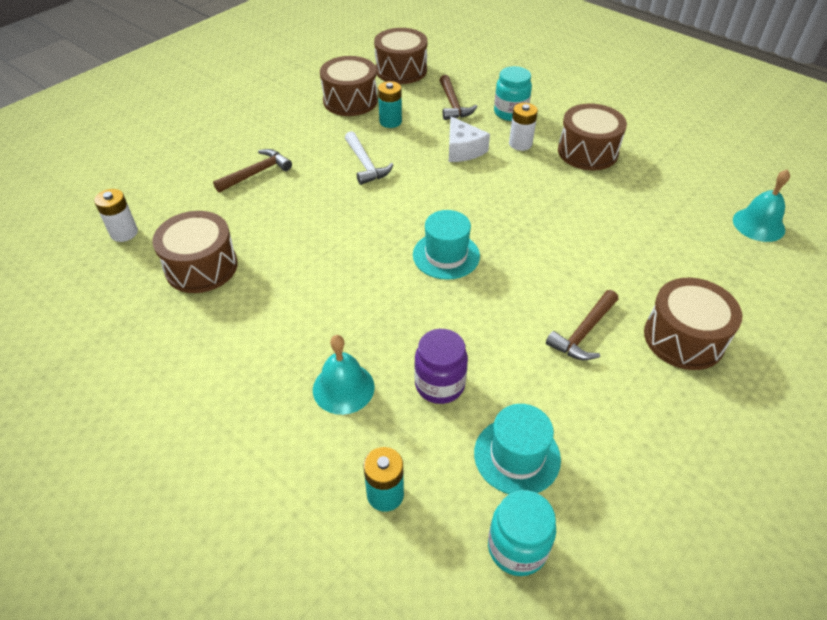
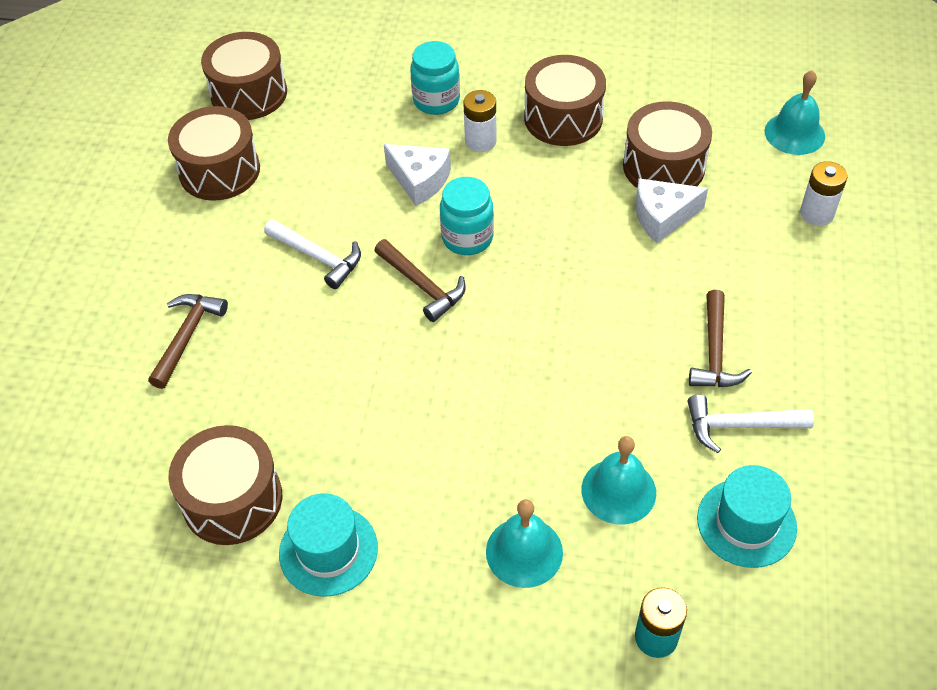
camera: 30 degrees left, 5 degrees up
(124, 233) = (85, 509): white battery -> white battery (816, 213)
(390, 121) = (298, 180): turquoise battery -> none
(439, 384) = (618, 491): purple jar -> turquoise bell
(446, 255) = (508, 333): turquoise hat -> turquoise hat (328, 550)
(453, 104) = (357, 119): brown hammer -> brown hammer (422, 285)
(517, 547) = (810, 612): turquoise jar -> turquoise jar (467, 238)
(564, 389) = (740, 426): none -> white hammer
(612, 234) = (662, 217): none -> white cheese
(683, 338) = (809, 307): brown drum -> brown drum (663, 166)

